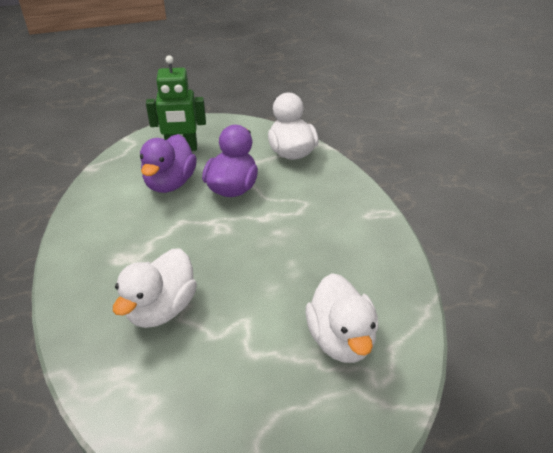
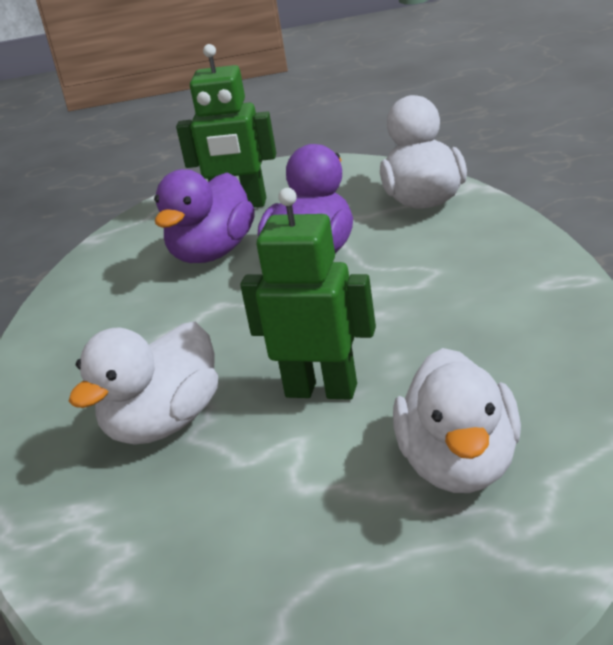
camera: 15 degrees right, 10 degrees down
(253, 285) = (321, 390): none -> green robot

